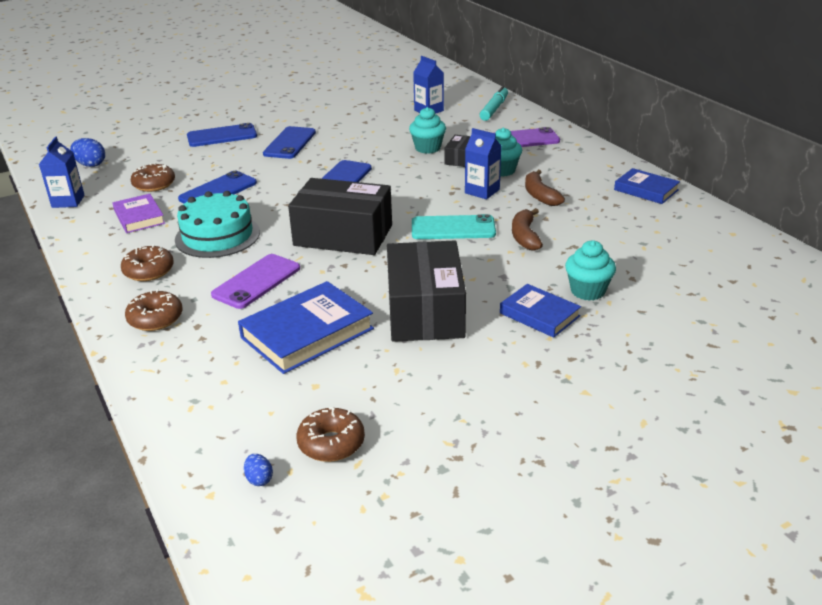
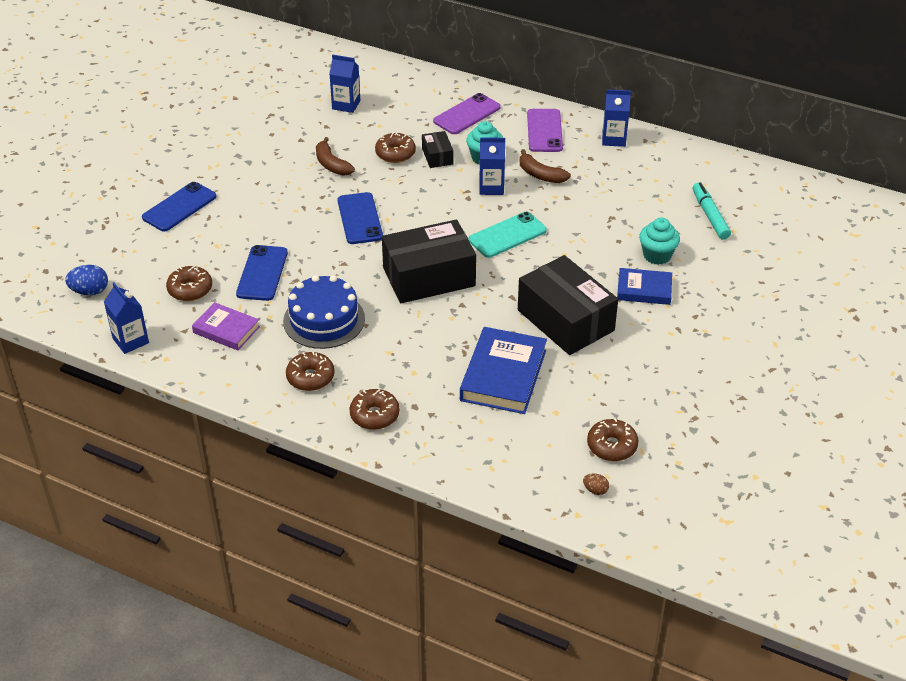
camera: 35 degrees left, 10 degrees up
(217, 236) = (324, 320): turquoise cake -> blue cake
(256, 281) = (412, 349): purple phone -> purple phone (544, 131)
(259, 479) = (595, 490): blue egg -> brown egg
(290, 143) = (260, 192): blue phone -> none
(427, 148) = (395, 154): turquoise cupcake -> brown donut
(494, 109) = (404, 83): turquoise marker -> turquoise marker (710, 215)
(525, 236) = (568, 222): brown banana -> brown banana (331, 164)
(646, 190) = (613, 139): blue book -> blue carton

